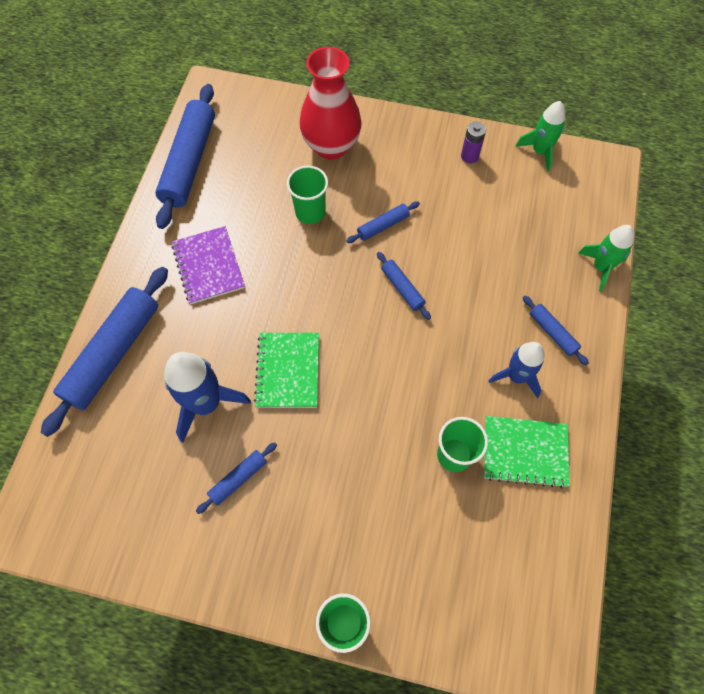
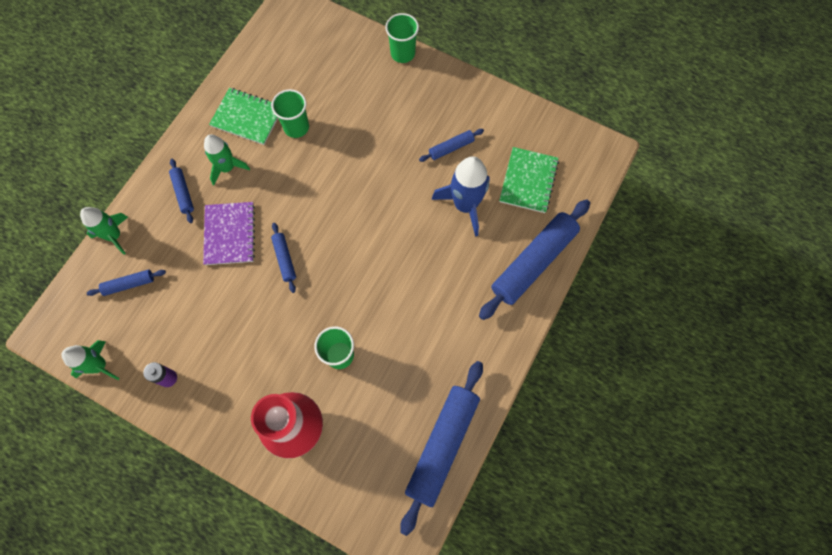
camera: 165 degrees left, 5 degrees up
(208, 266) = (443, 322): purple notebook -> purple notebook (230, 234)
(288, 371) = (397, 214): green notebook -> green notebook (528, 181)
(383, 226) = (279, 323): blue rolling pin -> blue rolling pin (129, 284)
(516, 376) = (227, 168): blue rocket -> green rocket

